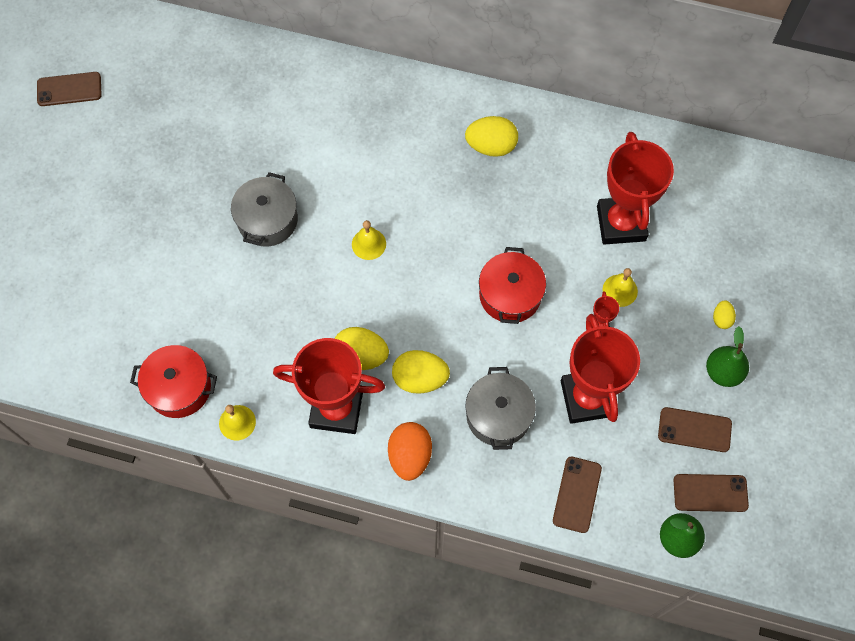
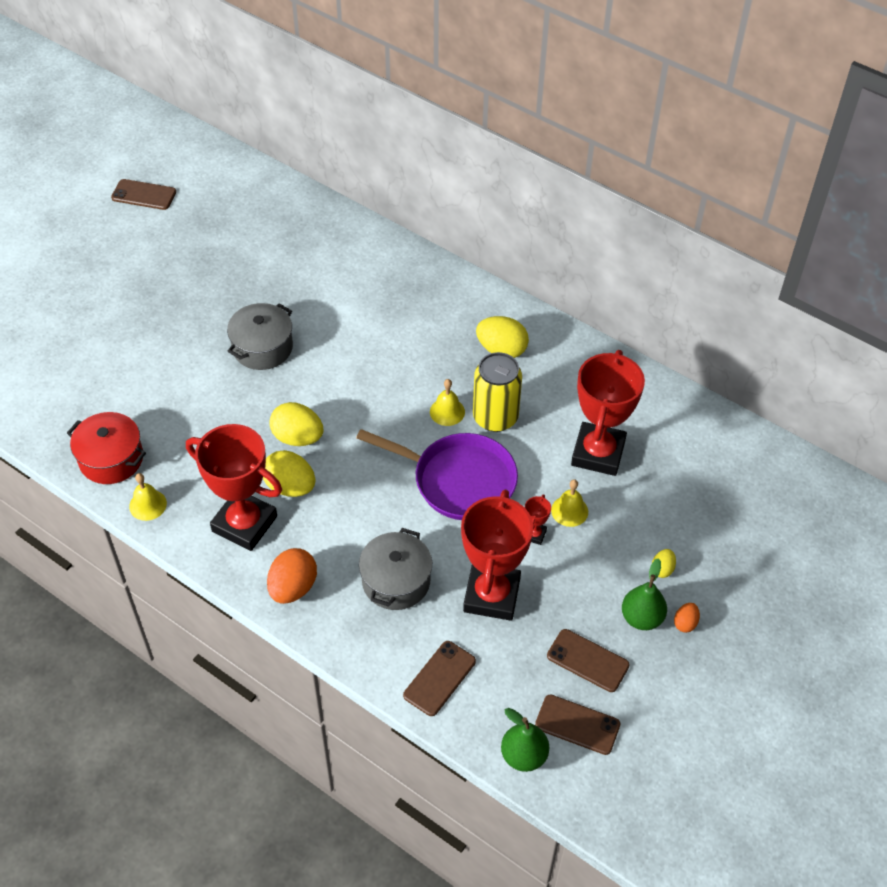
camera: 20 degrees right, 15 degrees down
(369, 244) = (345, 395): yellow bell -> yellow bell (447, 411)
(420, 378) = (336, 524): yellow egg -> yellow egg (297, 437)
(510, 295) = (458, 480): red pot -> purple pan
(515, 219) = (495, 417): none -> yellow can
(761, 363) = (685, 623): none -> orange egg

